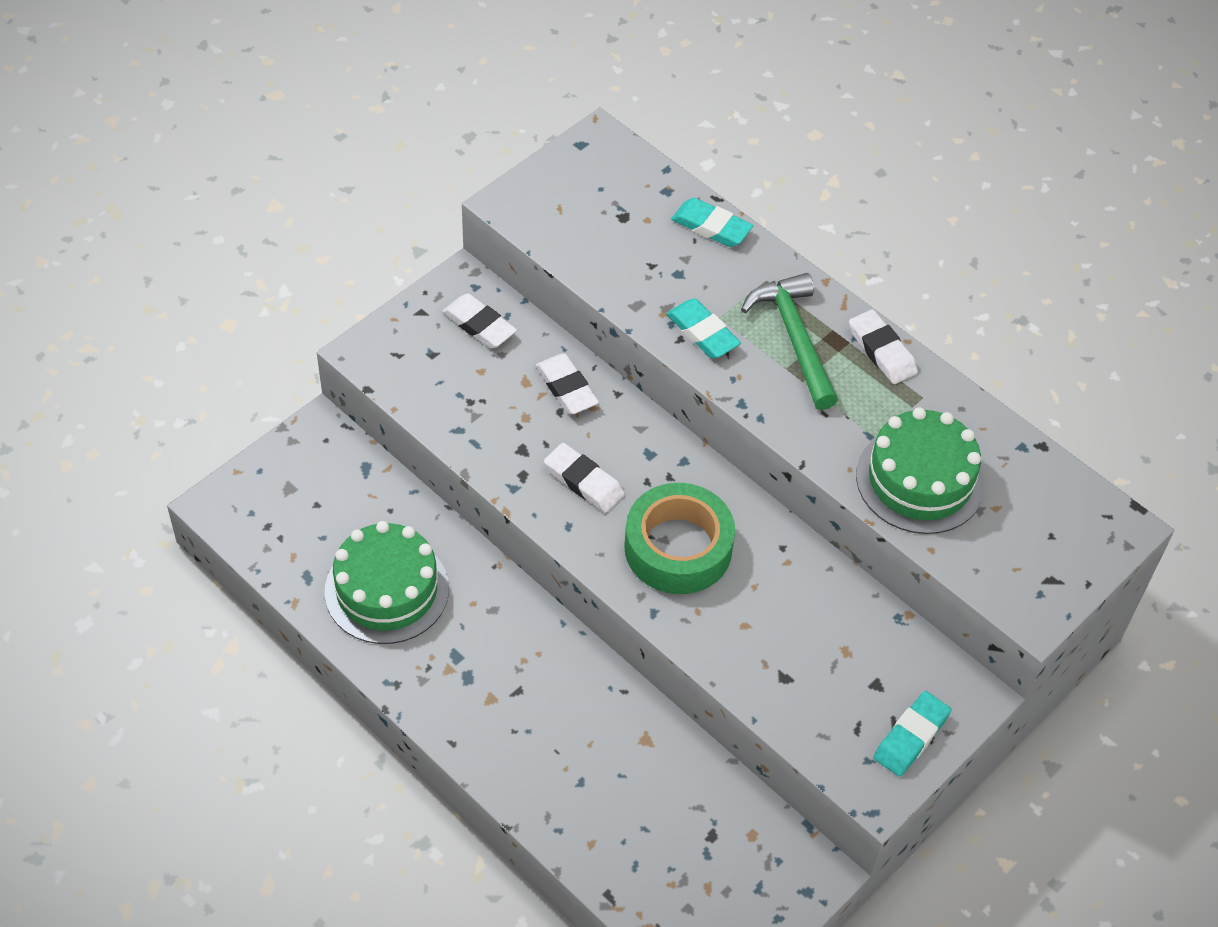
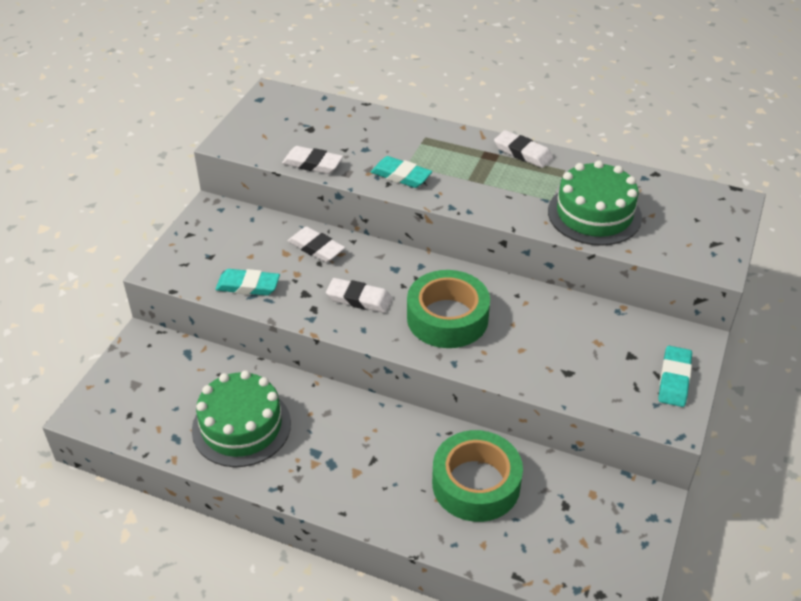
camera: 20 degrees left, 10 degrees down
(479, 325) = (235, 230): white eraser -> white eraser (312, 164)
(621, 767) = (476, 483): none -> green tape
(711, 227) = (372, 119): turquoise eraser -> turquoise eraser (248, 286)
(794, 338) = (463, 162): green hammer -> none

